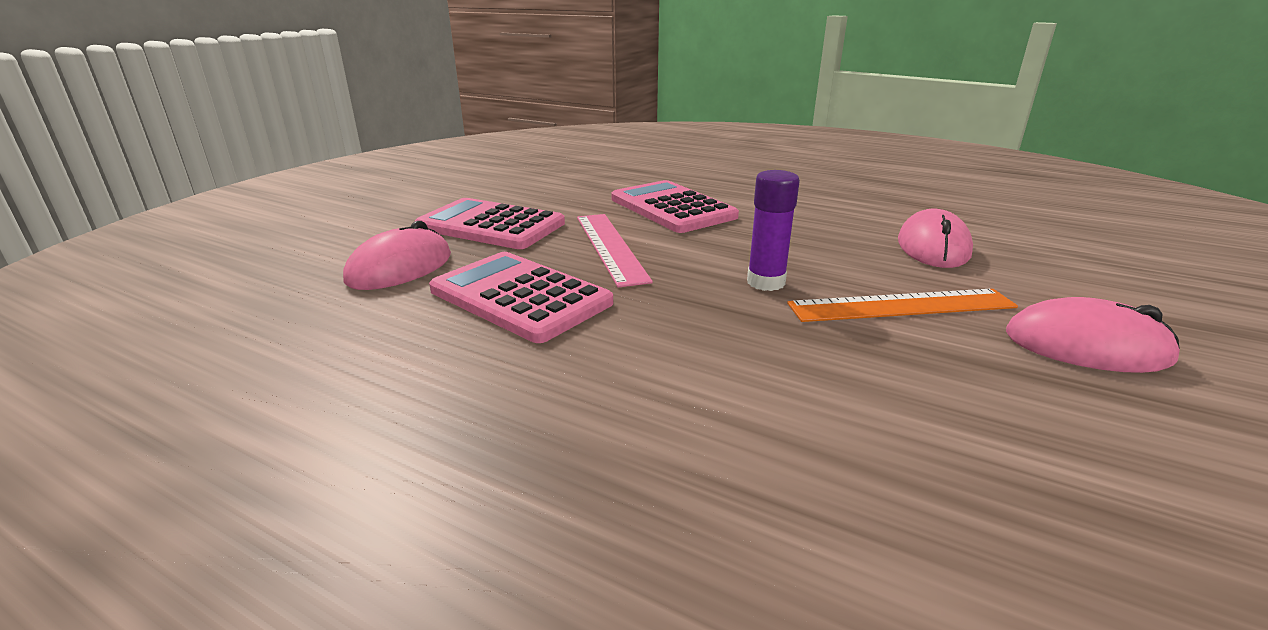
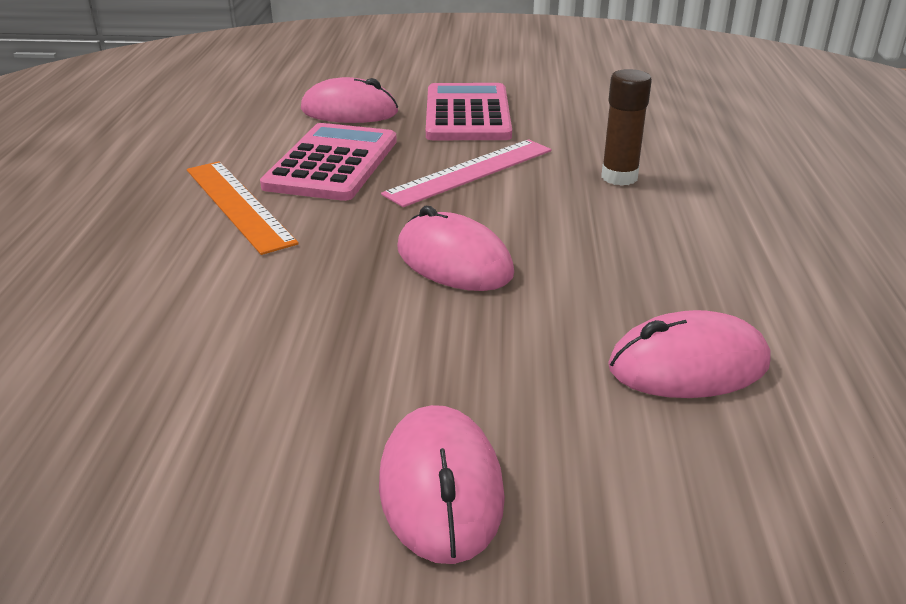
camera: 65 degrees right, 5 degrees up
(672, 208) = (619, 177): pink calculator -> brown glue stick
(765, 282) = (454, 261): purple glue stick -> pink mouse
(901, 305) = (459, 347): orange ruler -> orange ruler (238, 204)

